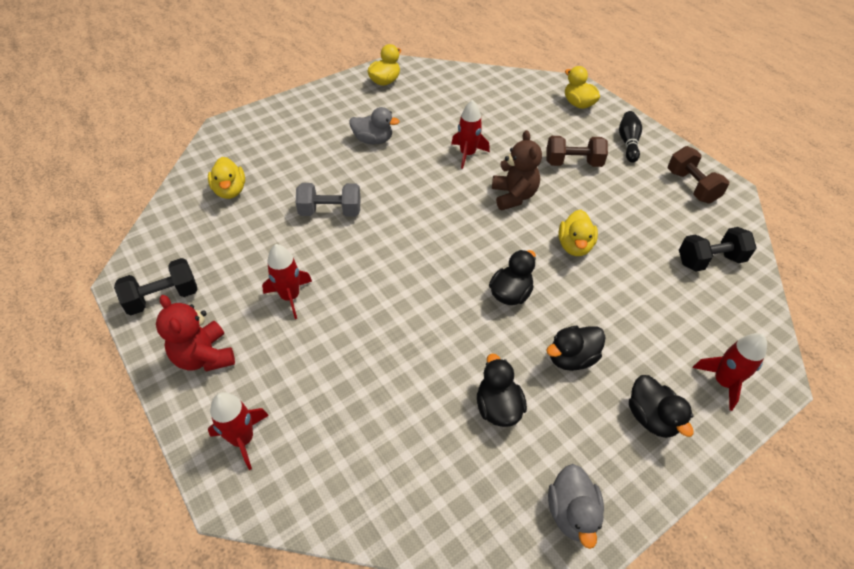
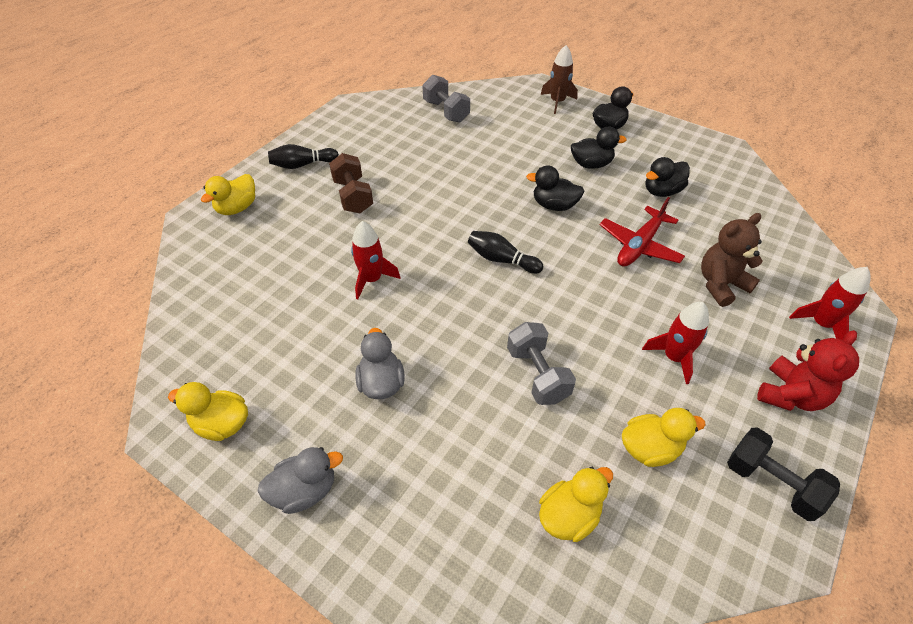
camera: 110 degrees left, 0 degrees up
(422, 338) = (639, 245): none -> red plane
(453, 230) = (501, 260): none -> black bowling pin
(513, 196) = (426, 228): brown teddy bear -> brown teddy bear (720, 284)
(571, 358) = (591, 164): black duck -> black duck turned 45 degrees counterclockwise
(571, 513) = (701, 149): grey duck -> grey duck (305, 490)
(574, 246) = (473, 179): yellow duck -> yellow duck (650, 448)
(691, 186) = (357, 124): brown dumbbell -> none
(709, 260) = (446, 111): black dumbbell -> grey dumbbell
(723, 382) = (557, 102): red rocket -> brown rocket

